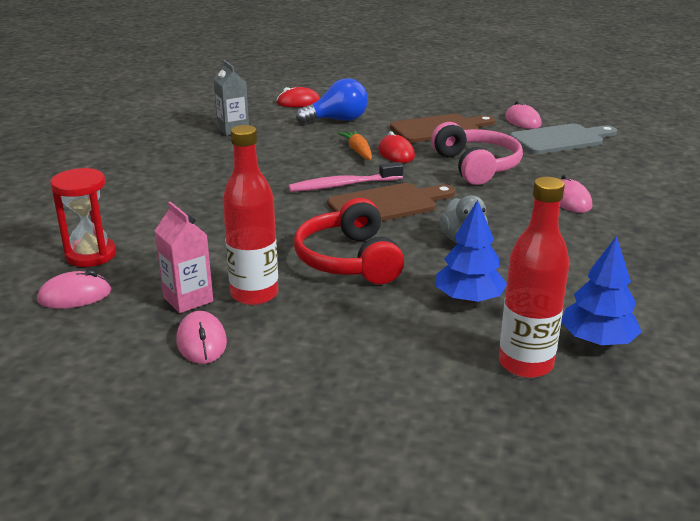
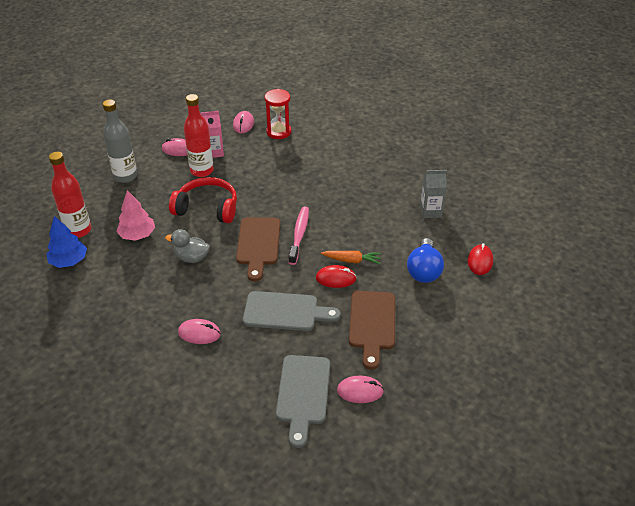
camera: 115 degrees right, 15 degrees up
(332, 374) = (125, 176): none -> grey bottle
(469, 299) = (137, 235): blue tree -> pink tree
(476, 166) = (285, 312): pink headphones -> grey cutting board

